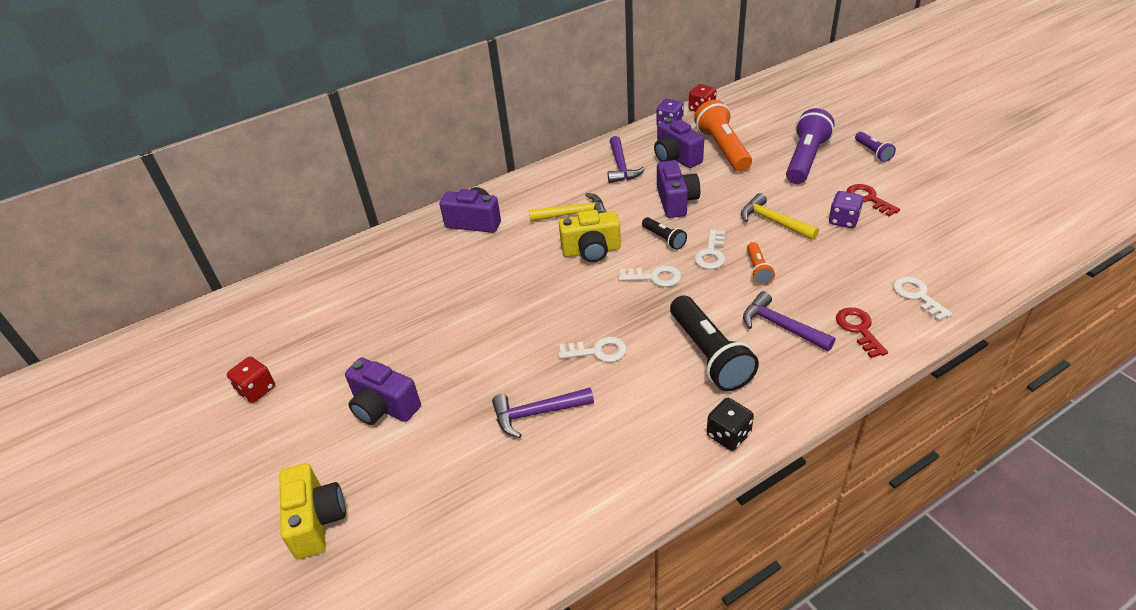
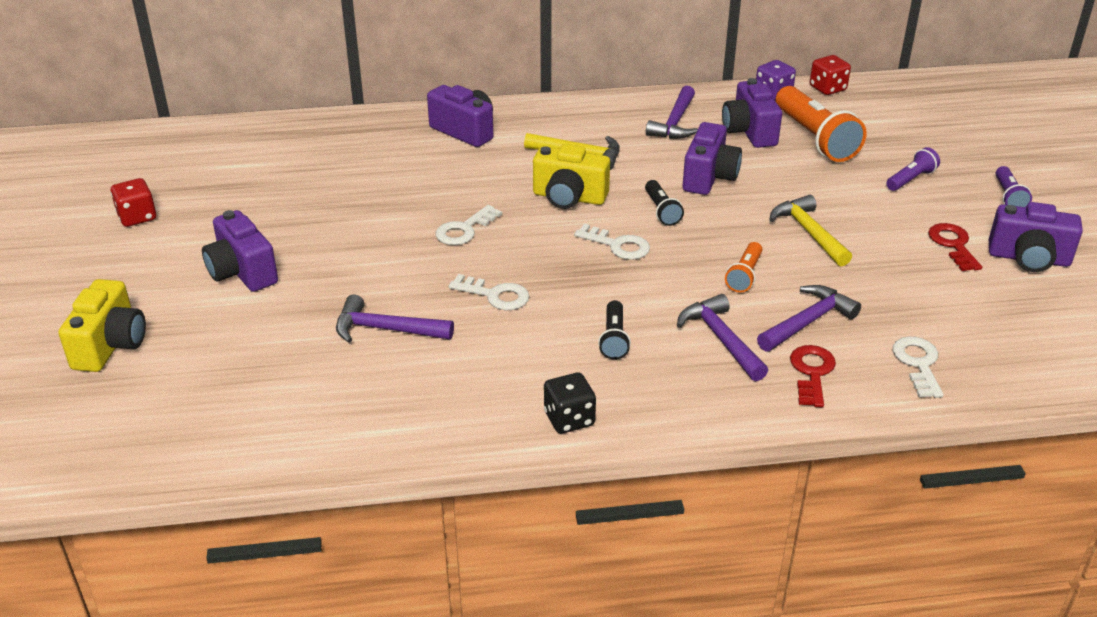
camera: 20 degrees right, 5 degrees down
(709, 355) = (614, 339): black flashlight -> black flashlight, size x0.51
(711, 254) = (703, 242): white key -> white key (464, 230)
(722, 149) = (815, 138): orange flashlight -> orange flashlight turned 150 degrees clockwise
(805, 159) = (910, 179): purple flashlight -> purple flashlight, size x0.51
(826, 290) = (808, 322): none -> purple hammer
(843, 220) = (898, 258): purple dice -> none
(920, 193) = (1028, 259): none -> purple camera

